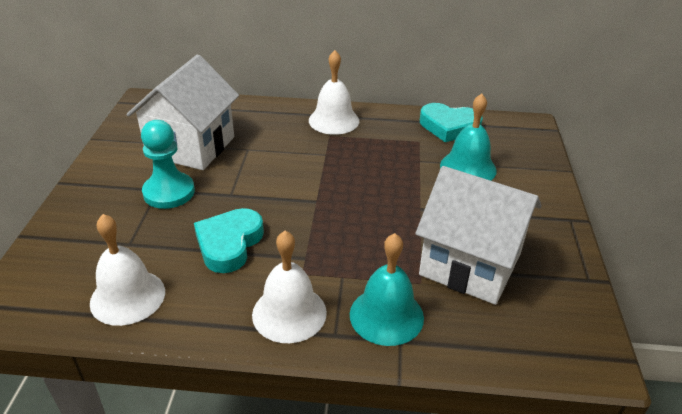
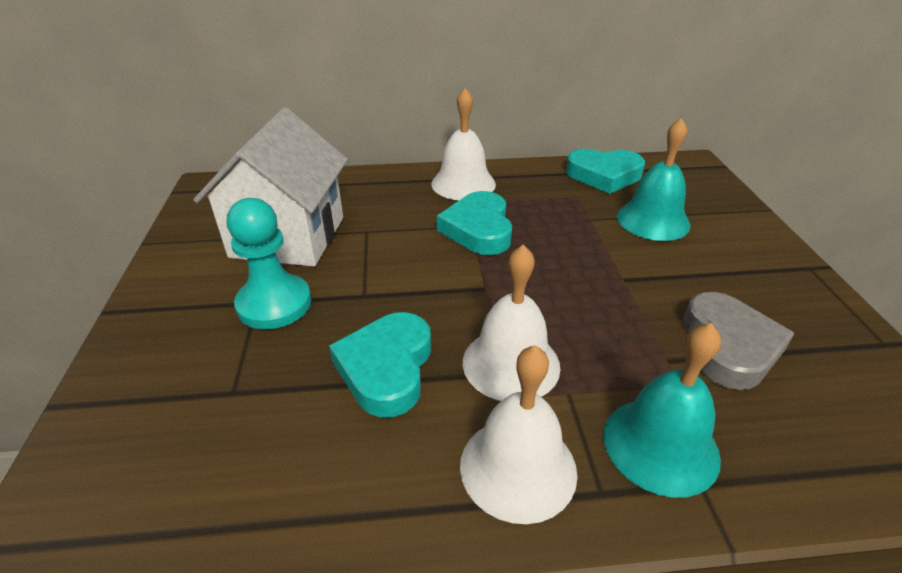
camera: 10 degrees left, 0 degrees up
(127, 297) = (251, 485): white bell -> white bell (511, 363)
(330, 158) = (478, 229): none -> turquoise heart
(470, 264) = (729, 346): white house -> grey heart

